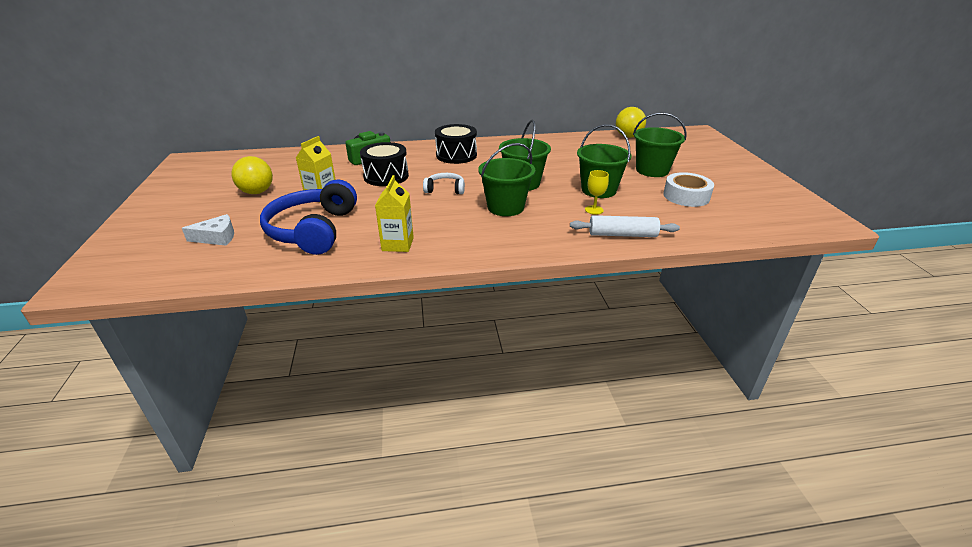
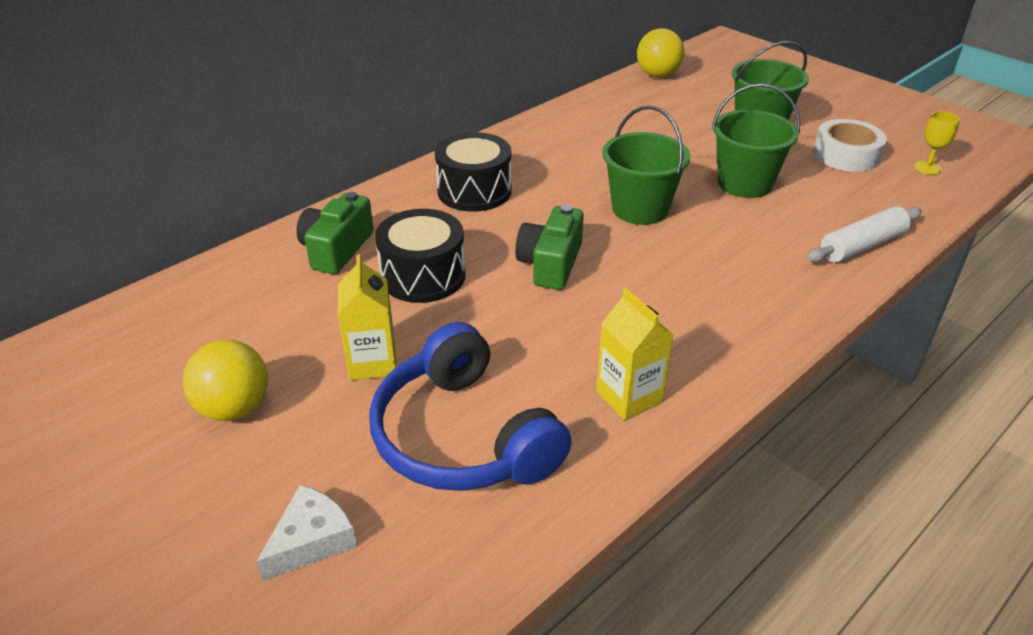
camera: 35 degrees left, 5 degrees up
(445, 189) = (550, 264): white headphones -> green camera
(505, 207) = (676, 261): green bucket -> none
(594, 210) = (782, 219): yellow goblet -> yellow goblet (927, 168)

